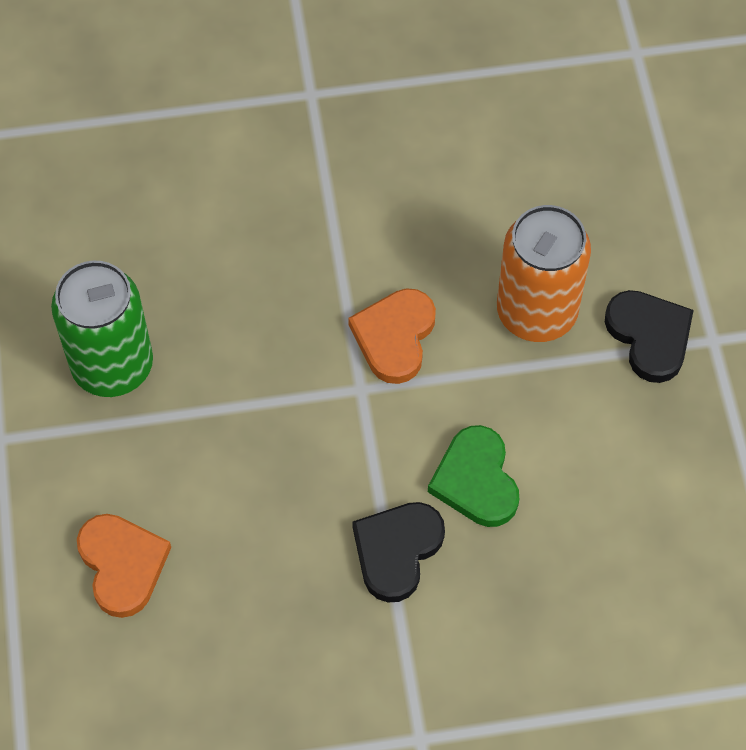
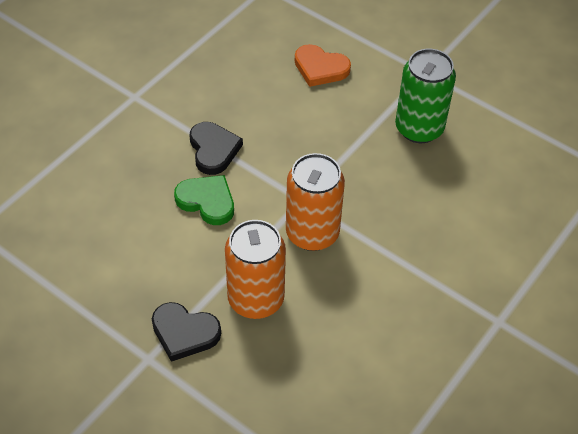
camera: 135 degrees right, 10 degrees down
(395, 337) = (312, 233): orange heart -> orange can

